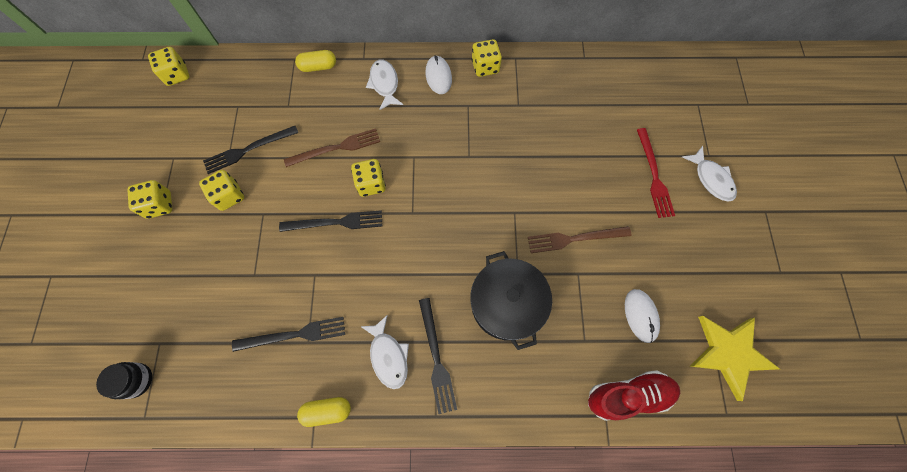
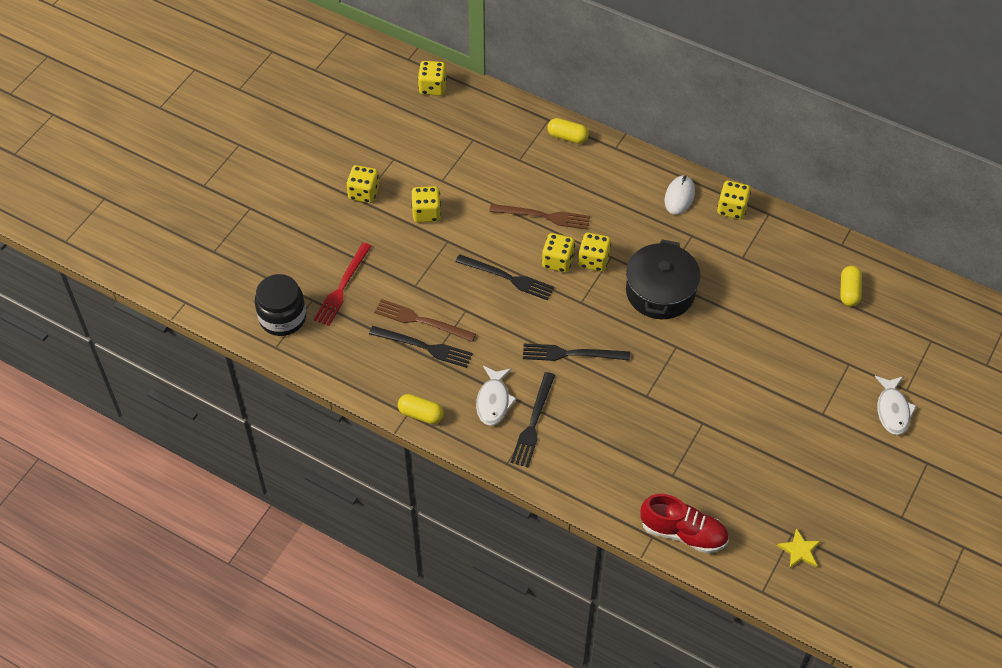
camera: 30 degrees right, 15 degrees down
(136, 380) = (282, 317): black jar -> black jar, size x1.54
(248, 150) = (462, 182): black fork -> black fork (571, 354)
(384, 84) = (622, 180): white fish -> none
(401, 168) = (593, 260): none -> yellow dice
(507, 303) = (621, 413): black pot -> black pot (660, 291)
(574, 239) = (718, 394): brown fork -> brown fork (421, 321)
(614, 94) = (849, 292): none -> yellow capsule
(641, 315) = (738, 482): white mouse -> none
(654, 176) = (835, 380): red fork -> red fork (342, 287)
(729, 353) = (799, 550): yellow star -> yellow star, size x0.51

